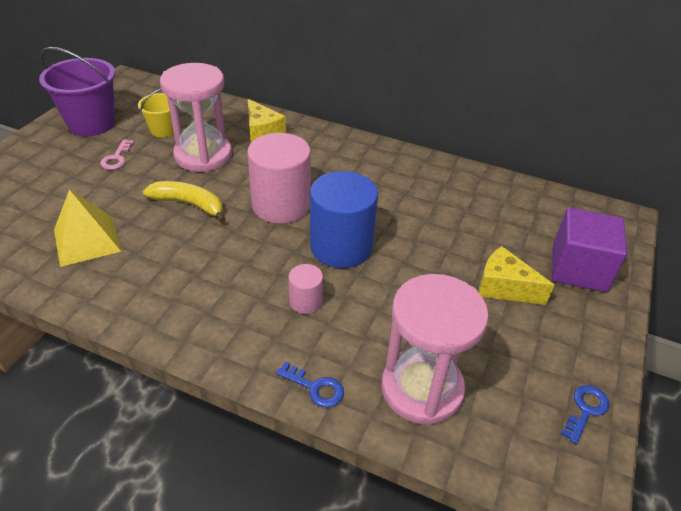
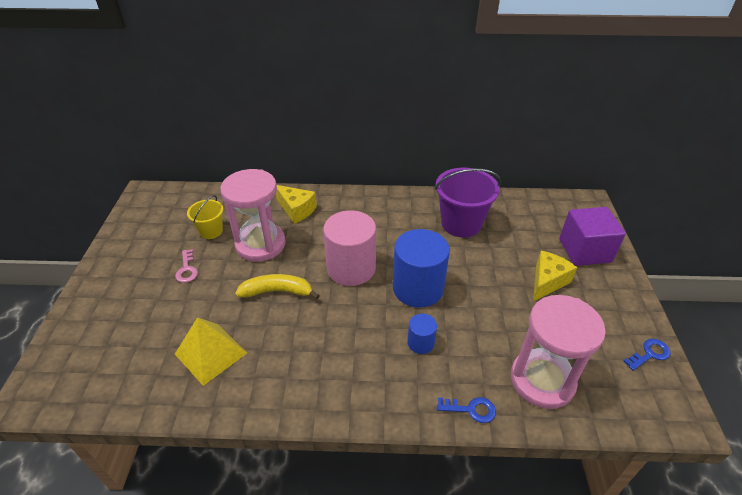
camera: 20 degrees left, 0 degrees up
(91, 123) = (142, 244): purple bucket -> purple bucket (461, 224)
(306, 301) = (420, 343): pink cylinder -> blue cylinder
(504, 287) = (547, 281): yellow cheese -> yellow cheese turned 120 degrees clockwise
(585, 410) = (649, 354): blue key -> blue key turned 45 degrees clockwise

